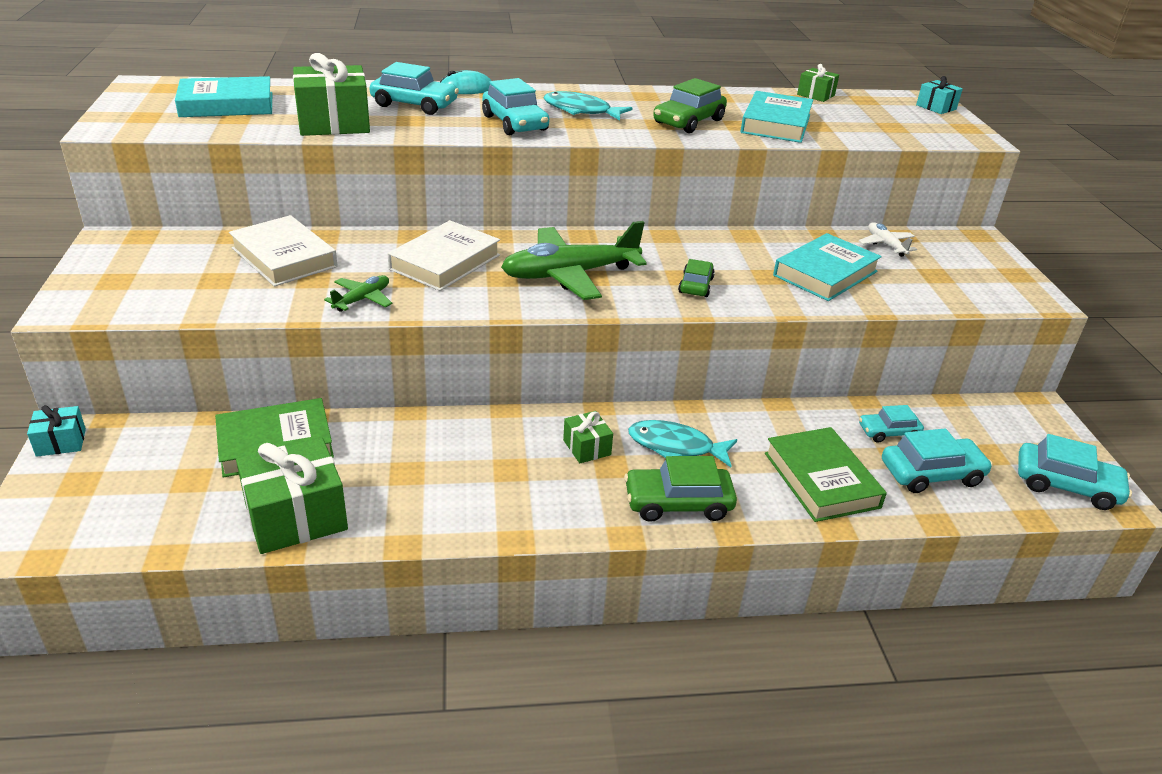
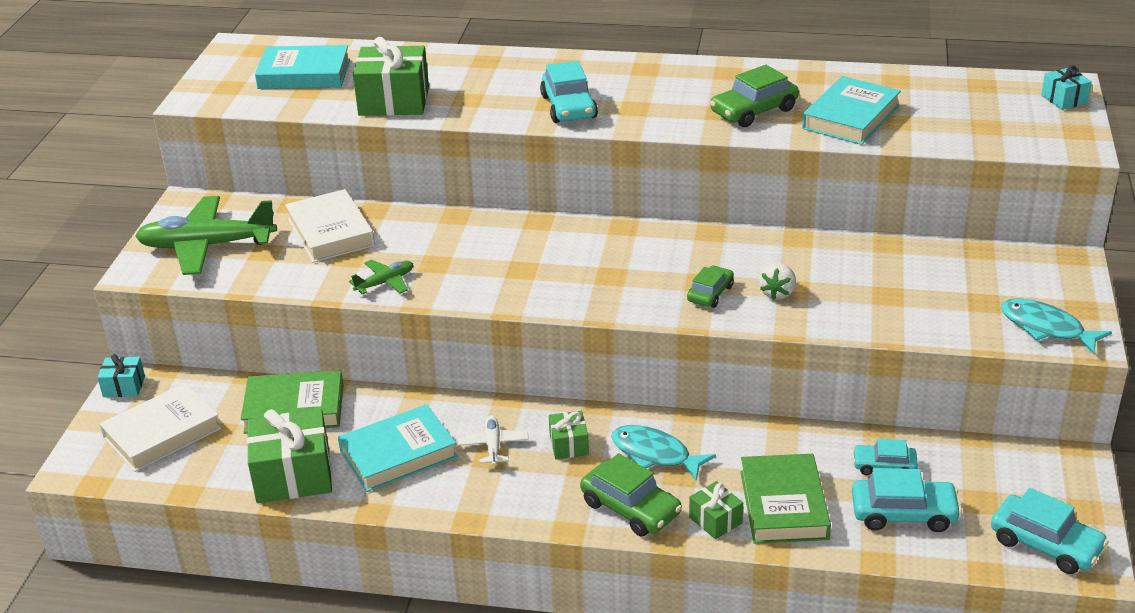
camera: 20 degrees right, 0 degrees up
(414, 104) = (480, 79): turquoise car -> none
(445, 262) = (475, 248): white book -> white book (162, 433)
(466, 88) = (540, 58): turquoise mouse -> none
(569, 274) = (589, 271): green plane -> green plane (207, 246)
(581, 111) = (645, 92): turquoise fish -> turquoise fish (1046, 328)
(678, 503) = (630, 508): green car -> green car turned 150 degrees counterclockwise
(756, 281) = (777, 293): none -> white strawberry
(815, 95) = (926, 77): green gift -> green gift (715, 520)
(825, 273) = (857, 290): turquoise book -> turquoise book (398, 454)
(886, 245) = (951, 261): white plane -> white plane (493, 446)

